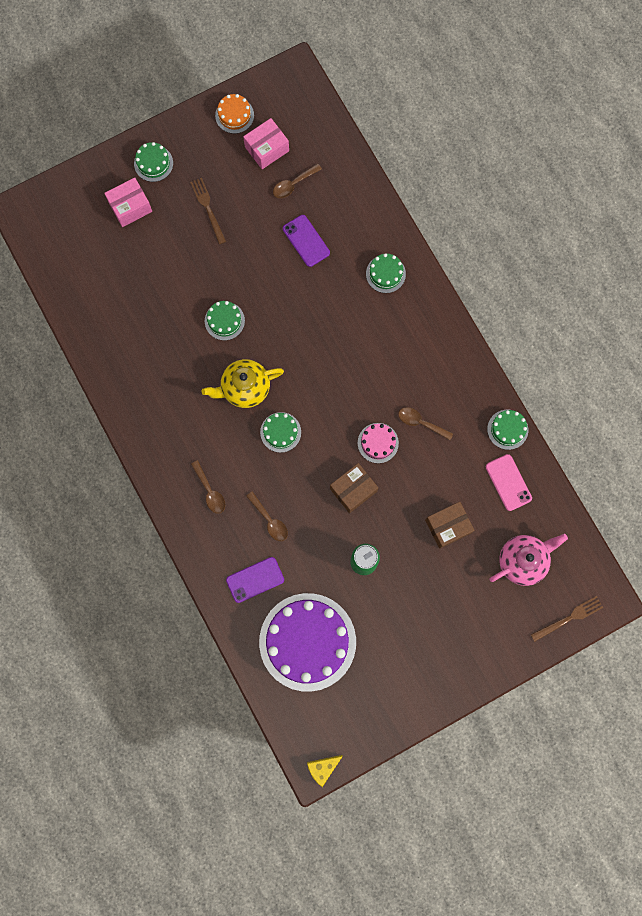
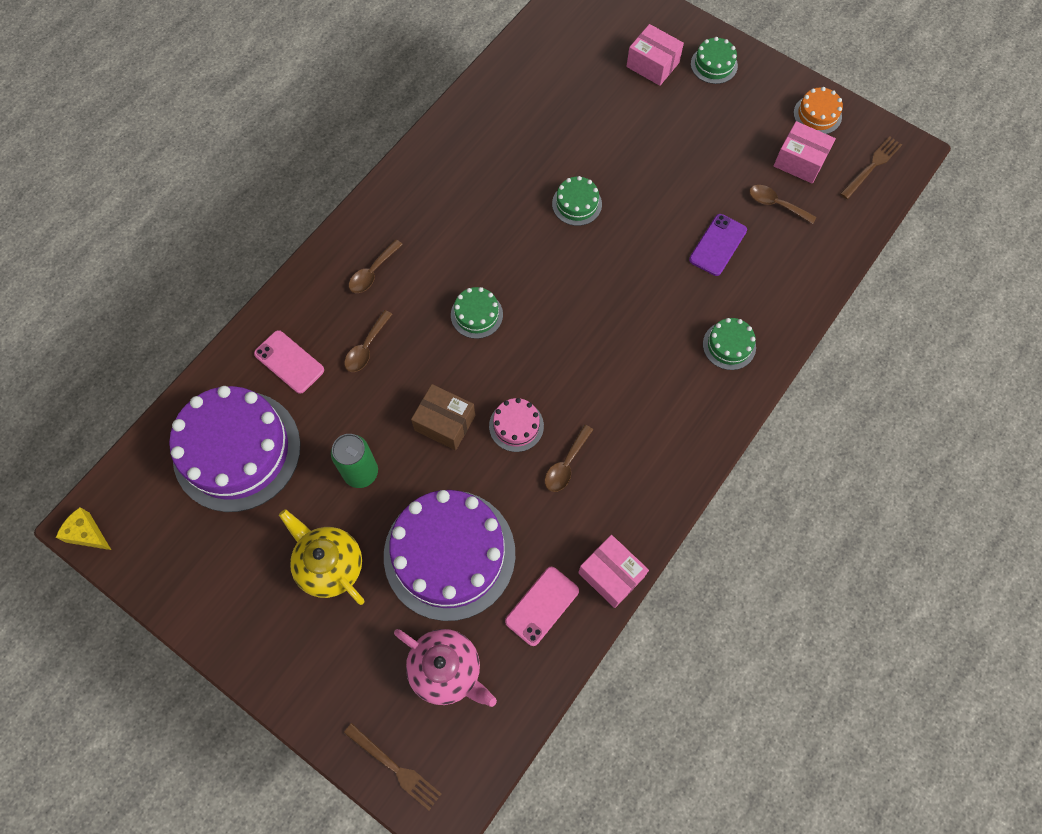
camera: 65 degrees right, 10 degrees down
(208, 208) = (695, 134): brown fork -> brown fork (872, 166)
(245, 388) = (510, 256): yellow teapot -> yellow teapot (329, 565)
(255, 579) = (289, 362): purple phone -> pink phone
(421, 423) = (566, 464): brown spoon -> brown spoon turned 150 degrees counterclockwise
(448, 526) = (449, 554): brown box -> purple cake
(507, 429) = (611, 574): green cake -> pink box

